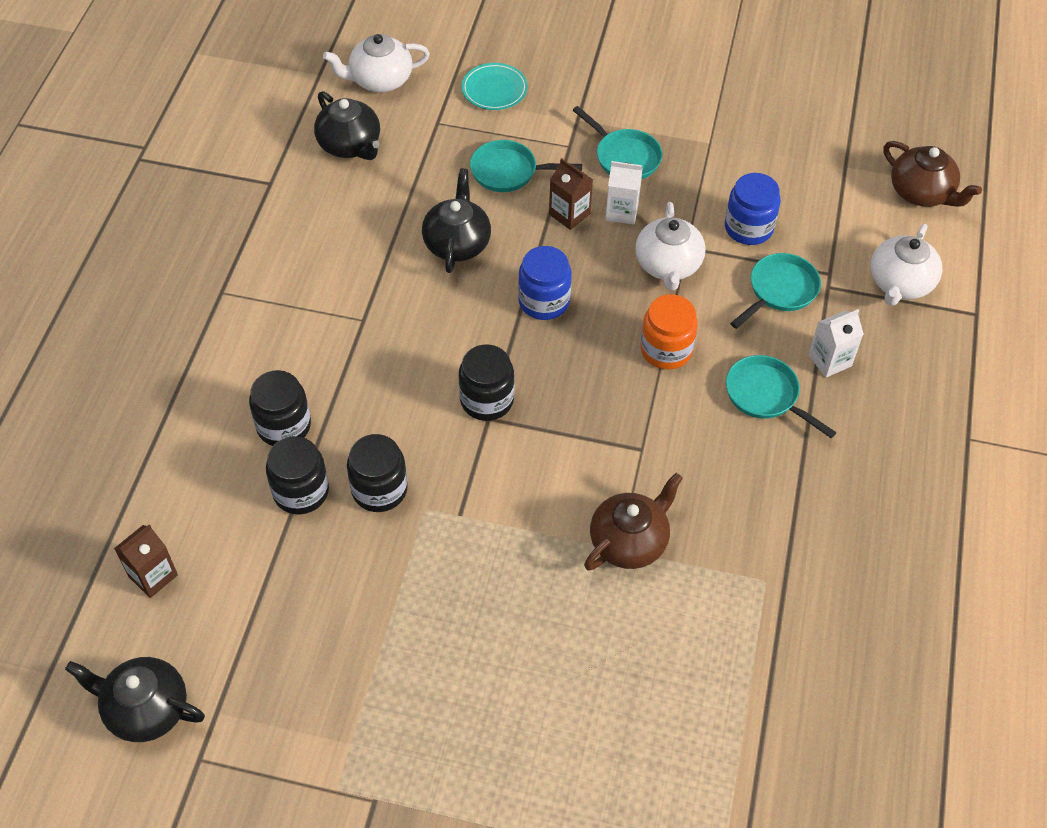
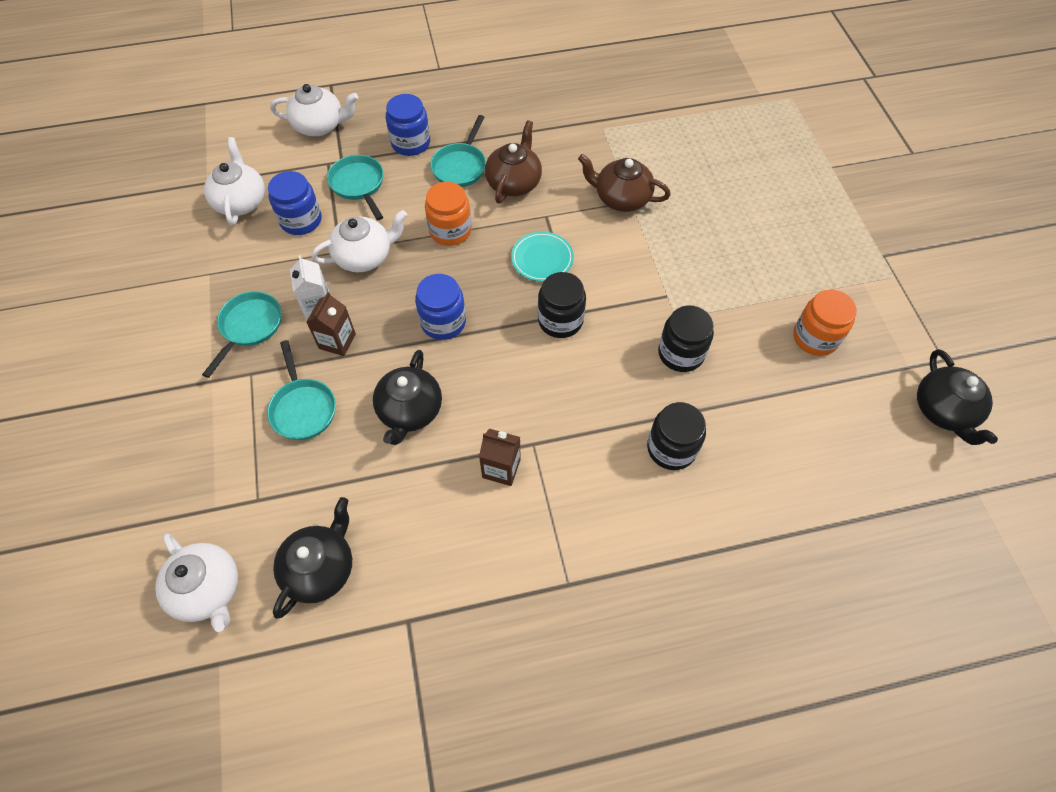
camera: 115 degrees left, 5 degrees up
(153, 576) = (856, 467): brown carton -> brown carton (501, 468)
(301, 491) = (718, 404): black jar -> none
(314, 635) = (815, 337): none -> orange jar
(457, 243) = (410, 411): black teapot -> black teapot turned 60 degrees counterclockwise
(494, 89) = (190, 468): turquoise plate -> turquoise plate (542, 259)
(779, 291) = (359, 185): turquoise pan -> turquoise pan turned 45 degrees clockwise
(801, 187) = (241, 201): none -> white teapot
(829, 360) = (411, 143): white carton -> blue jar
(921, 193) = (220, 134): brown teapot -> brown teapot (514, 182)

